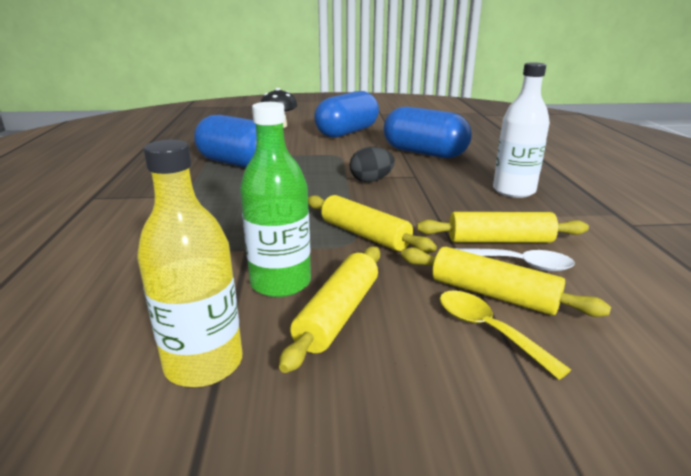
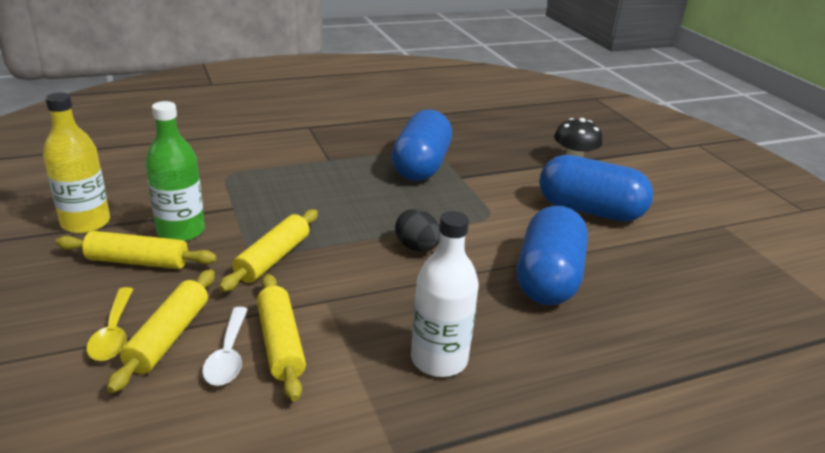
camera: 70 degrees right, 5 degrees up
(487, 330) = (113, 333): yellow spoon -> yellow spoon turned 135 degrees clockwise

